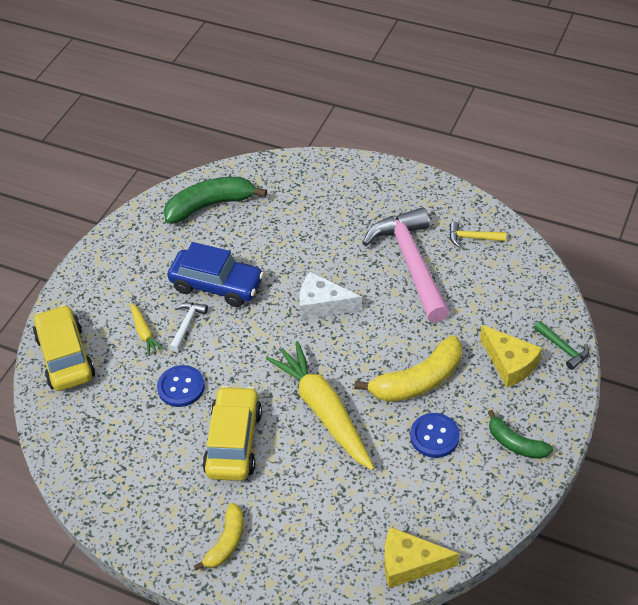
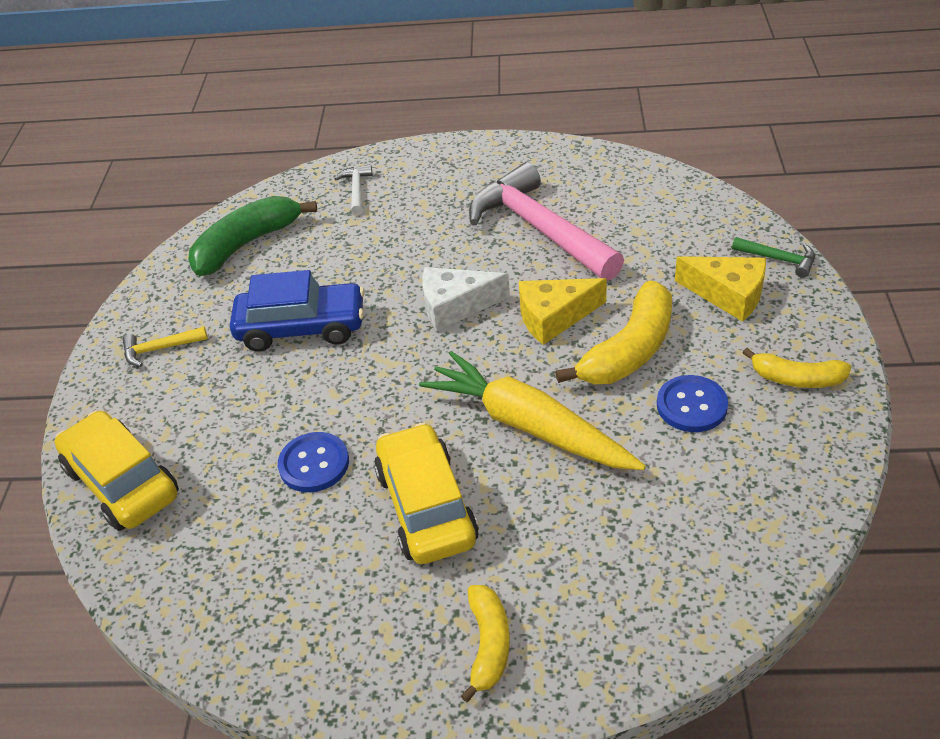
camera: 20 degrees left, 5 degrees down
(144, 333) = (227, 415): yellow carrot -> none
(187, 324) = (283, 386): white hammer -> white hammer (357, 190)
(410, 564) = (762, 573): yellow cheese -> yellow cheese (554, 317)
(472, 238) = (596, 183): yellow hammer -> yellow hammer (159, 349)
(515, 443) = (796, 379): green banana -> yellow banana

